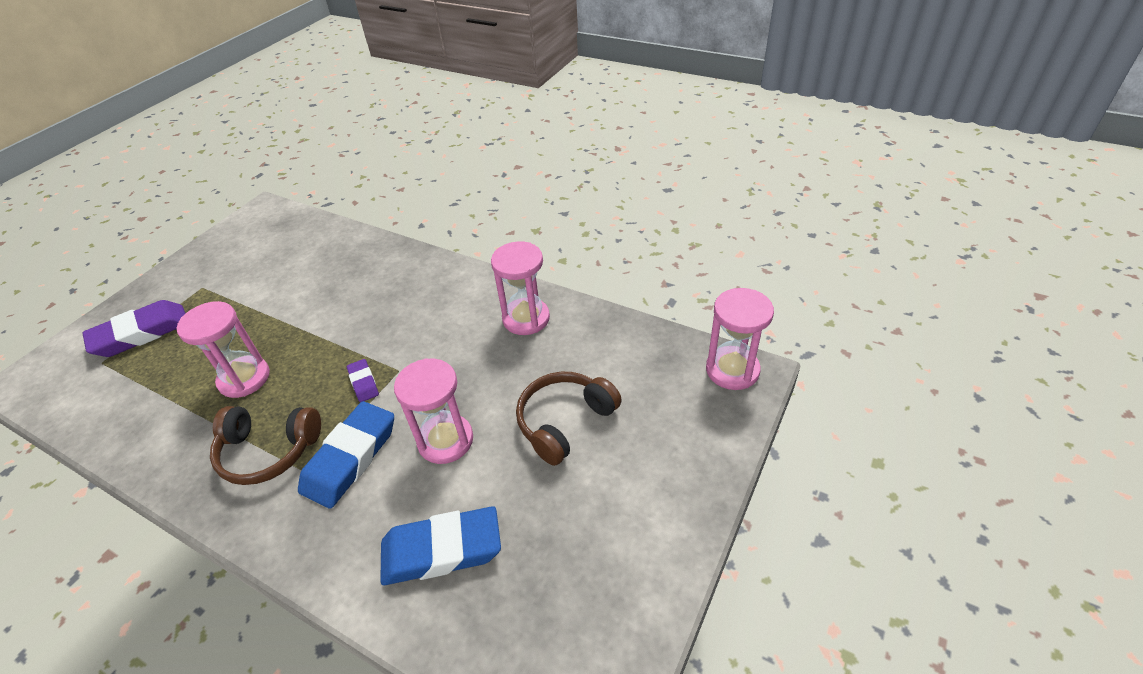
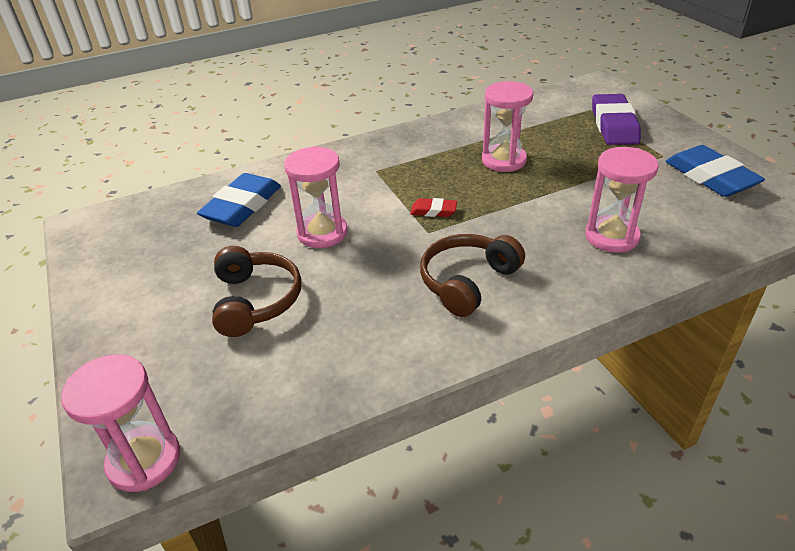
camera: 125 degrees right, 5 degrees down
(268, 451) = (412, 160): brown headphones -> brown headphones (467, 281)
(350, 458) = (363, 189): blue eraser -> blue eraser (710, 177)
(363, 383) = (433, 211): purple eraser -> red eraser
(526, 318) = (408, 334): pink hourglass -> pink hourglass (611, 236)

